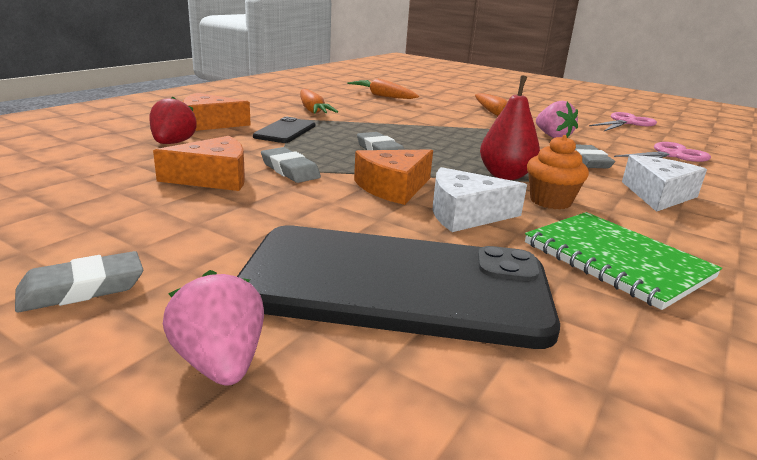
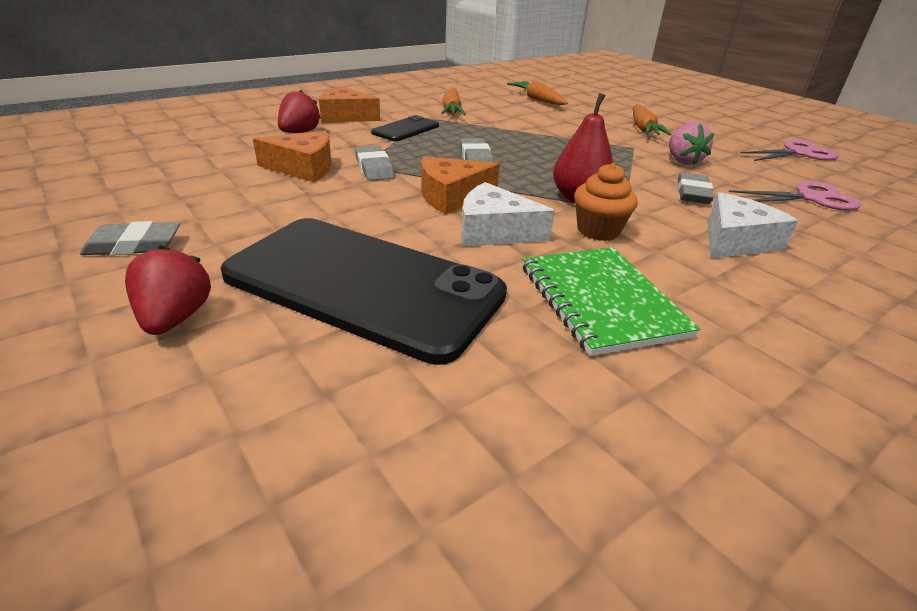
camera: 20 degrees right, 10 degrees up
(220, 363) = (175, 318): pink strawberry -> red strawberry

